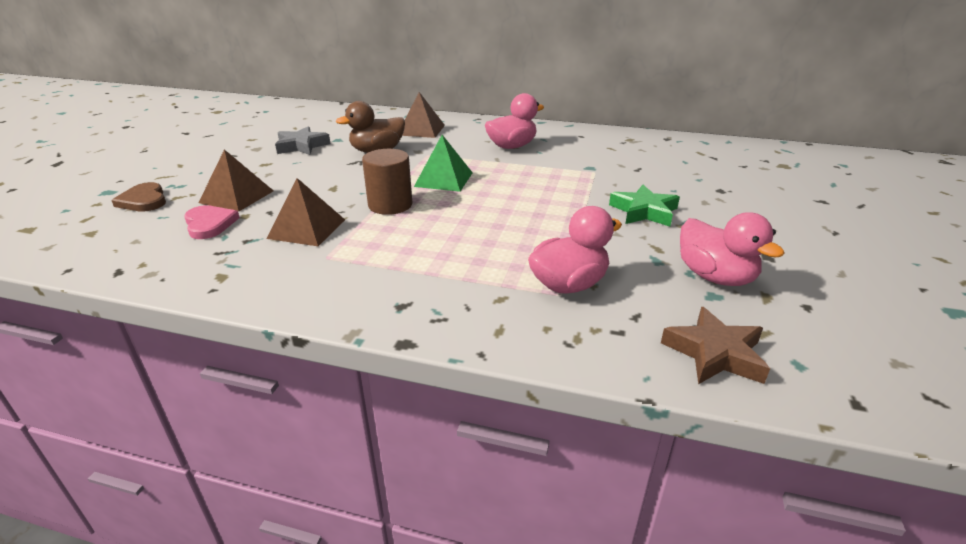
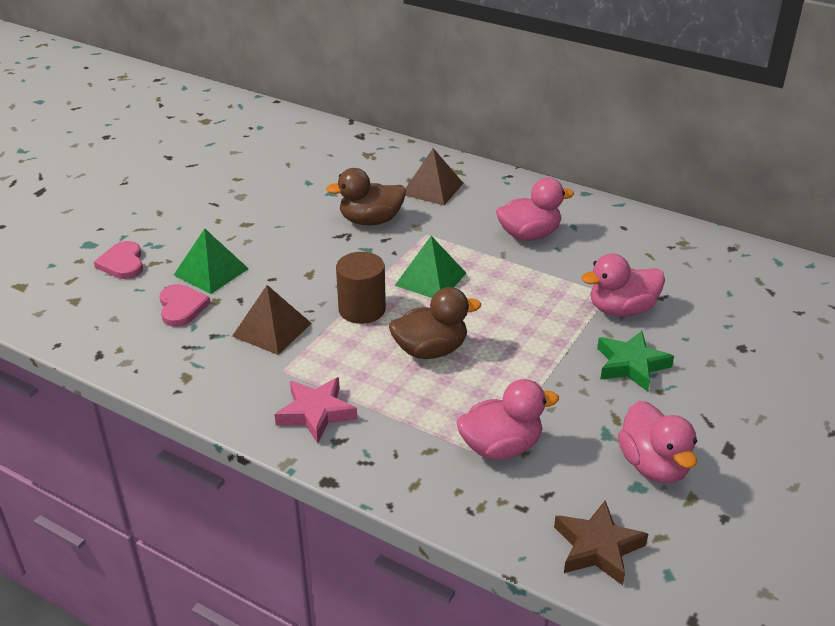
camera: 15 degrees right, 5 degrees up
(144, 200) = (122, 263): brown heart -> pink heart
(236, 196) = (211, 271): brown pyramid -> green pyramid
(302, 146) = (289, 199): grey star -> none
(371, 286) = (316, 413): none -> pink star
(465, 224) = (430, 350): none -> brown duck
(611, 179) = (621, 309): none -> pink duck

